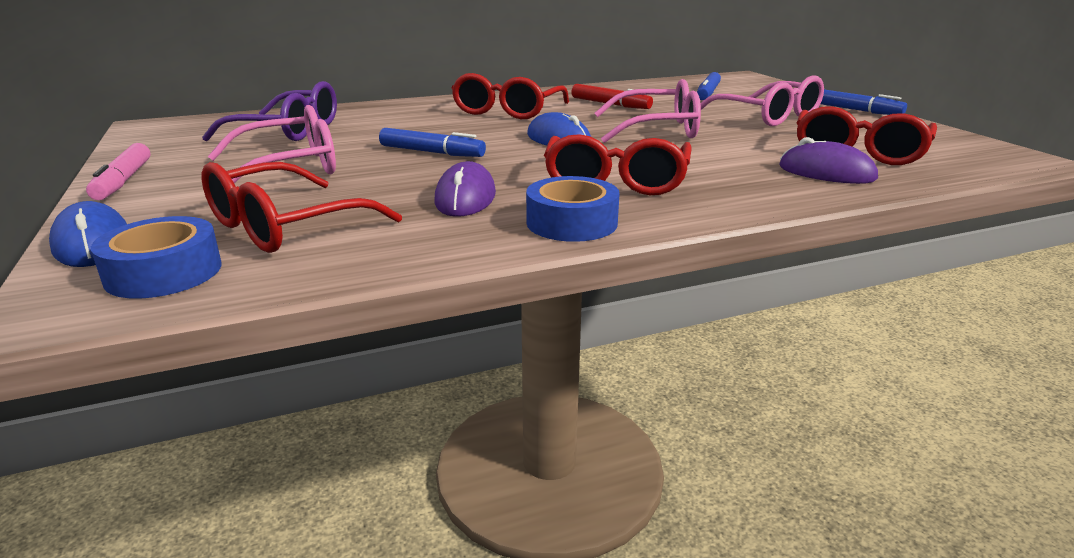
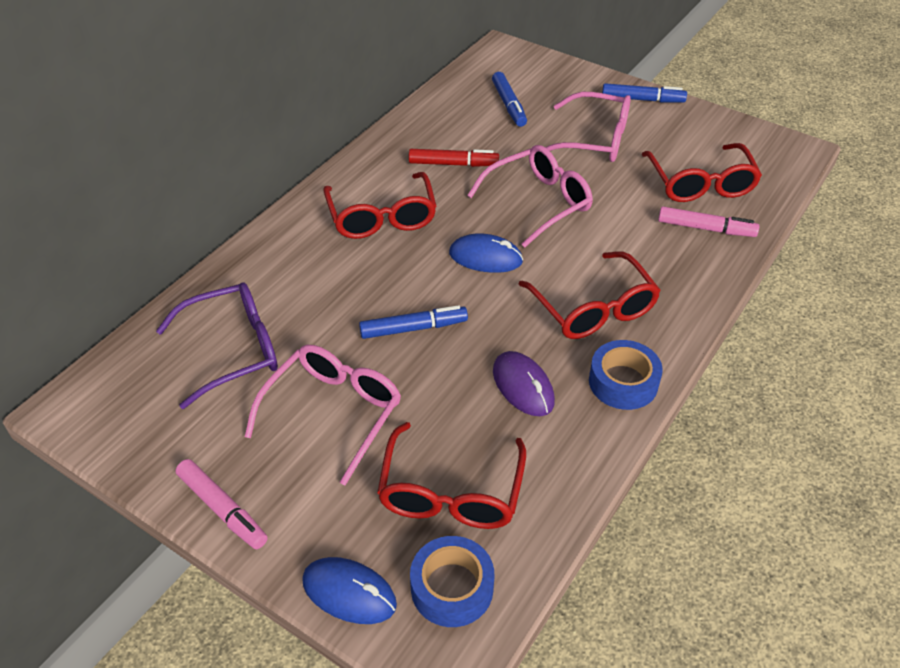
camera: 35 degrees left, 20 degrees up
(826, 173) = (706, 228): purple mouse -> pink marker

